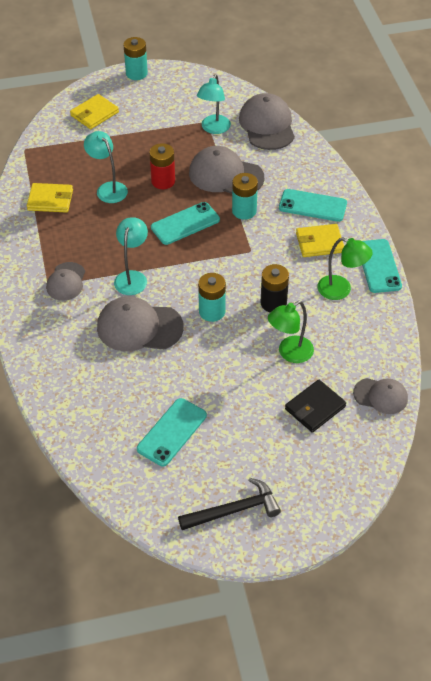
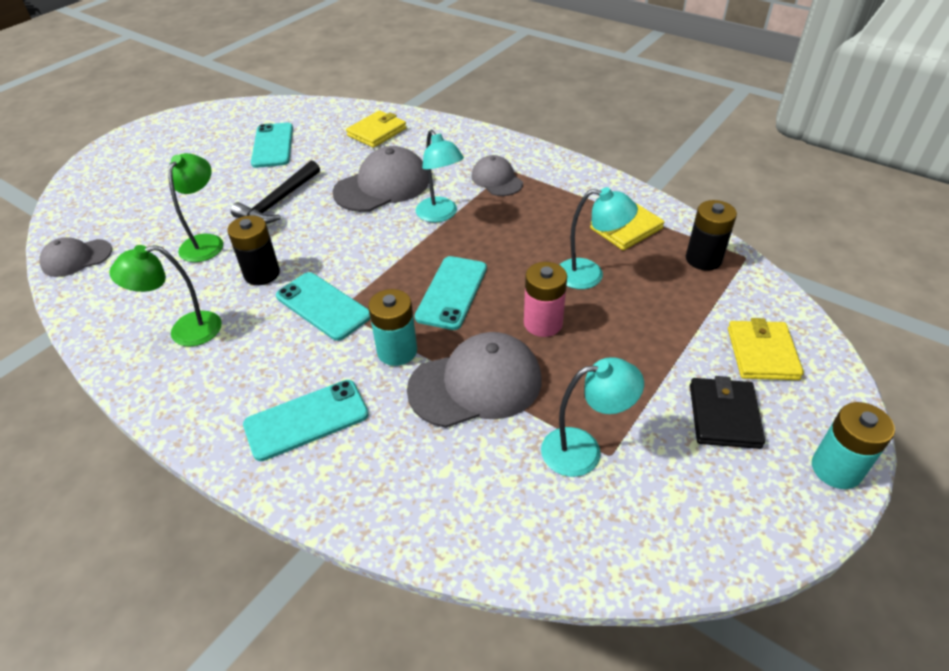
camera: 140 degrees right, 5 degrees down
(44, 161) = (703, 259): none -> black battery
(163, 181) = (543, 323): red battery -> pink battery
(212, 311) = (324, 232): turquoise battery -> none
(213, 129) = (583, 450): turquoise lamp -> turquoise lamp turned 105 degrees clockwise
(234, 510) = (178, 134): black hammer -> black hammer (278, 202)
(267, 125) = (513, 523): grey cap -> none
(315, 408) = (147, 217): black wallet -> black wallet (724, 416)
(319, 243) = (255, 372): yellow wallet -> yellow wallet (377, 132)
(379, 266) = (146, 390): turquoise phone -> turquoise phone (323, 306)

